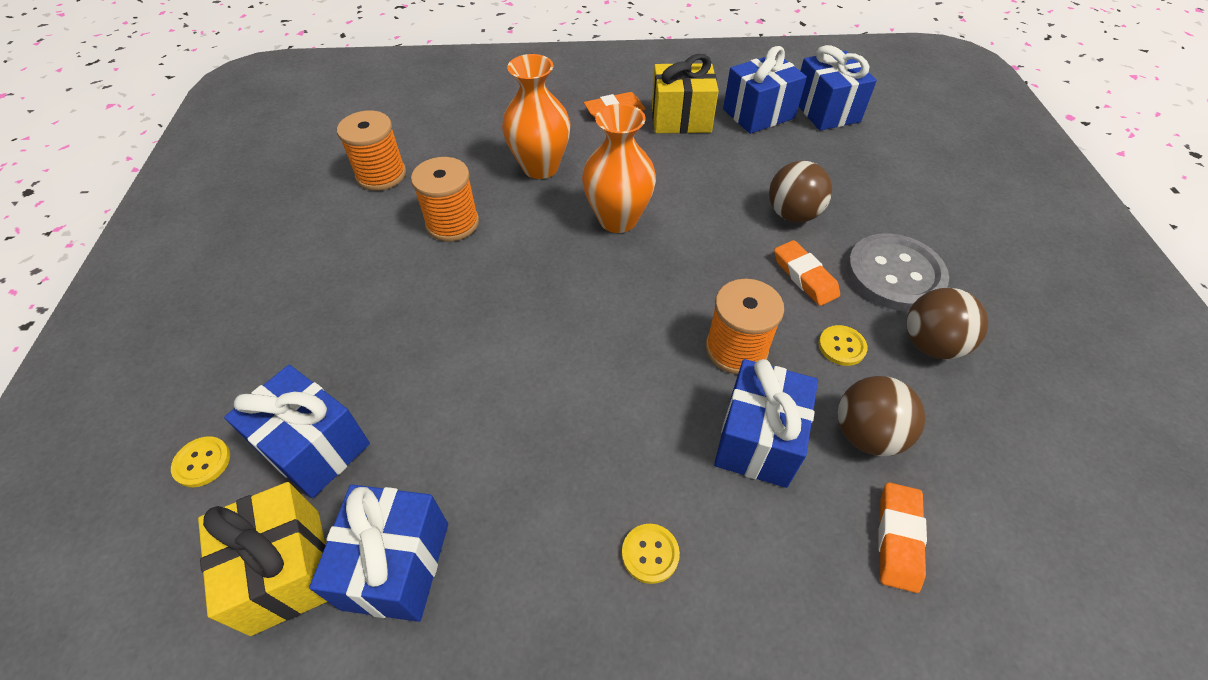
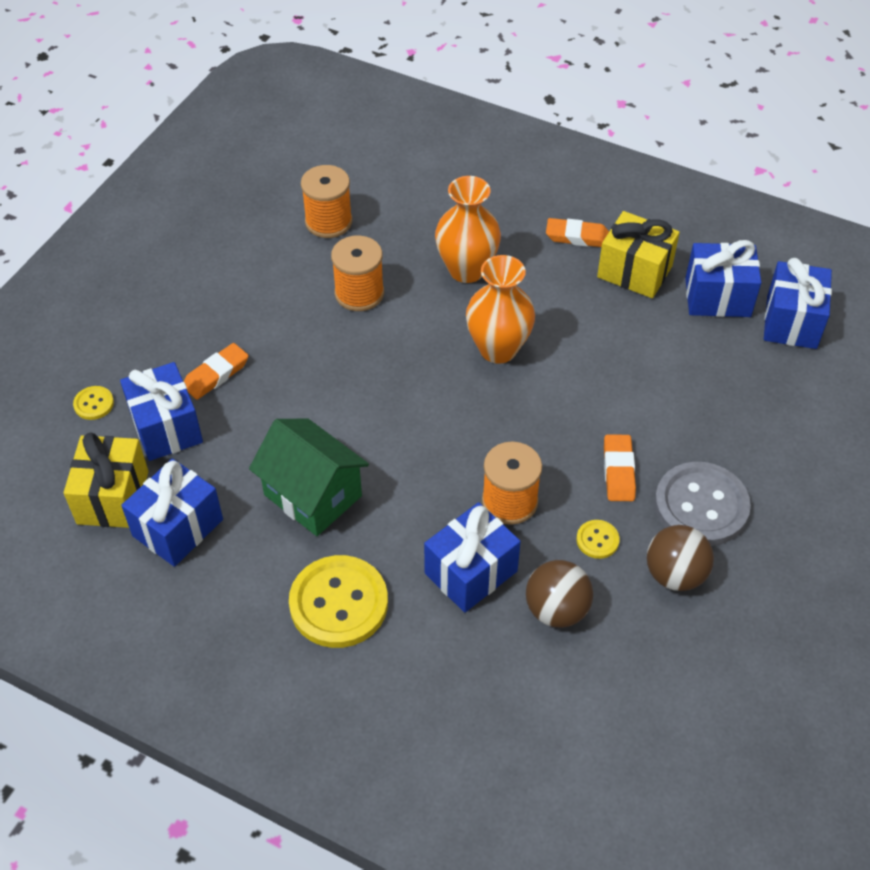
camera: 30 degrees right, 0 degrees up
(536, 441) = (313, 495): none -> green house
(650, 554) = (338, 603): yellow button -> yellow button, size x2.24
(792, 214) = (658, 412): brown ball -> none
(898, 538) = (516, 683): orange eraser -> orange eraser (216, 374)

